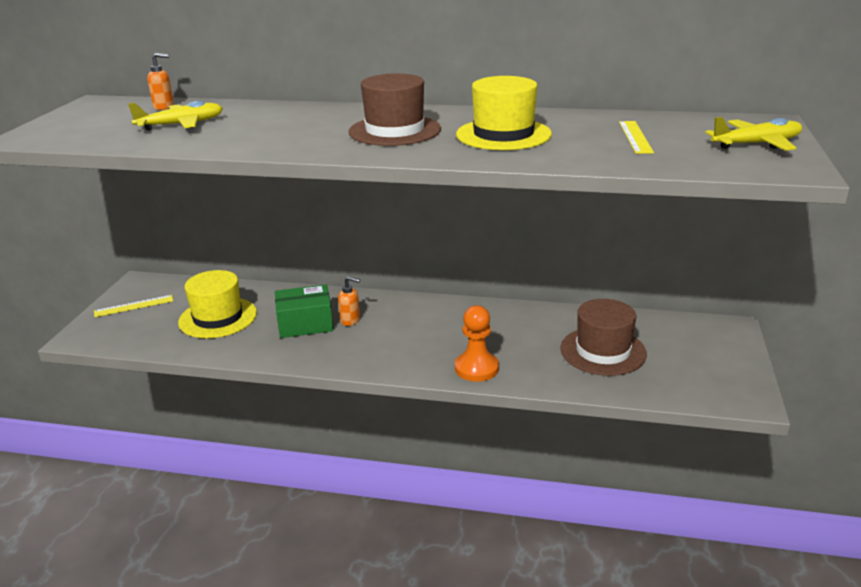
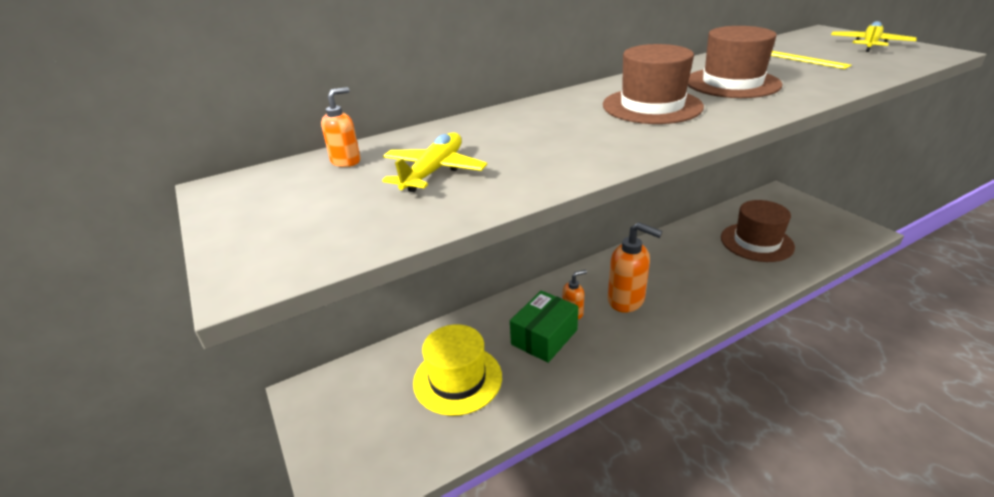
camera: 40 degrees left, 5 degrees up
(134, 306) = (344, 422): yellow ruler -> none
(402, 332) = (626, 300): none -> orange soap dispenser
(476, 368) = (720, 298): orange pawn -> none
(503, 134) = (732, 83): yellow hat -> brown hat

